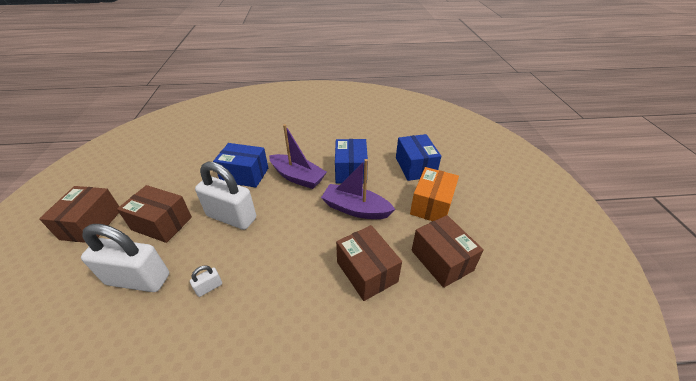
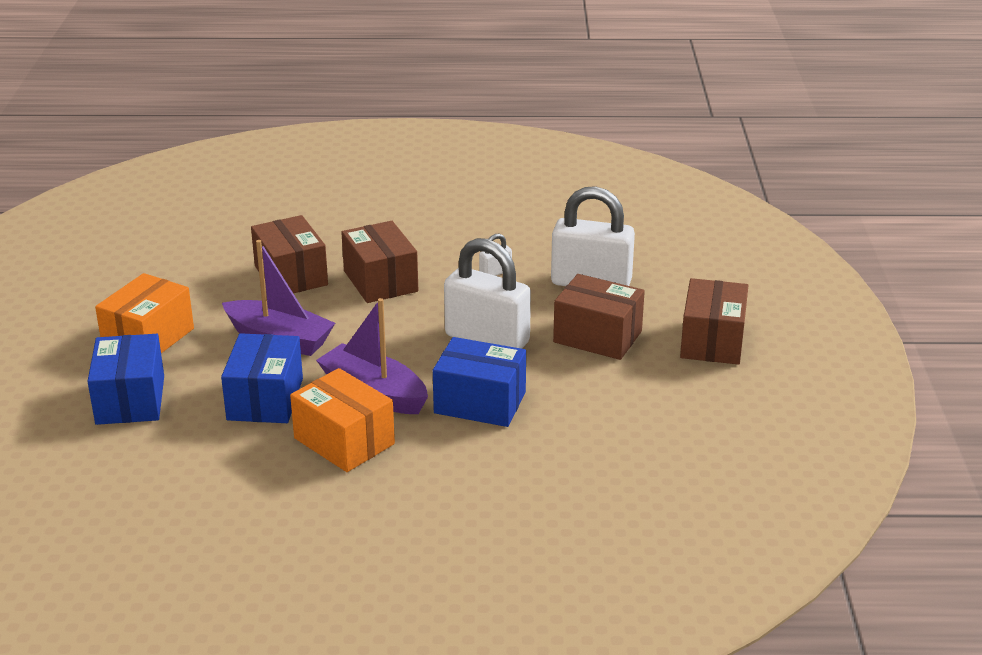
camera: 175 degrees left, 10 degrees down
(309, 153) = (344, 441): none -> orange box
(441, 260) = (184, 280): brown box -> brown box (380, 281)

